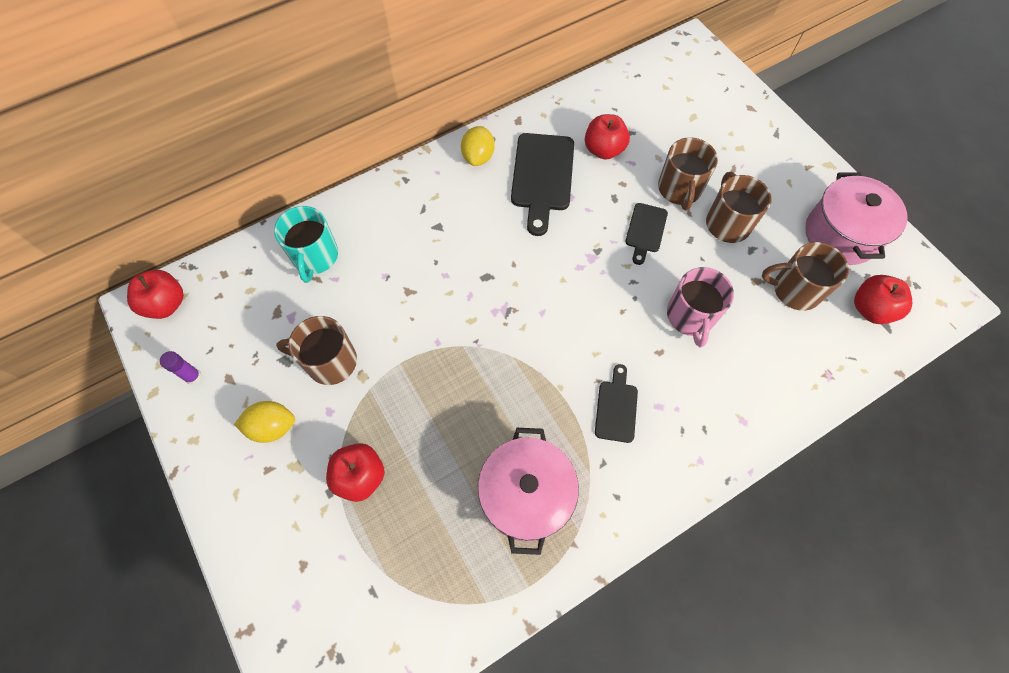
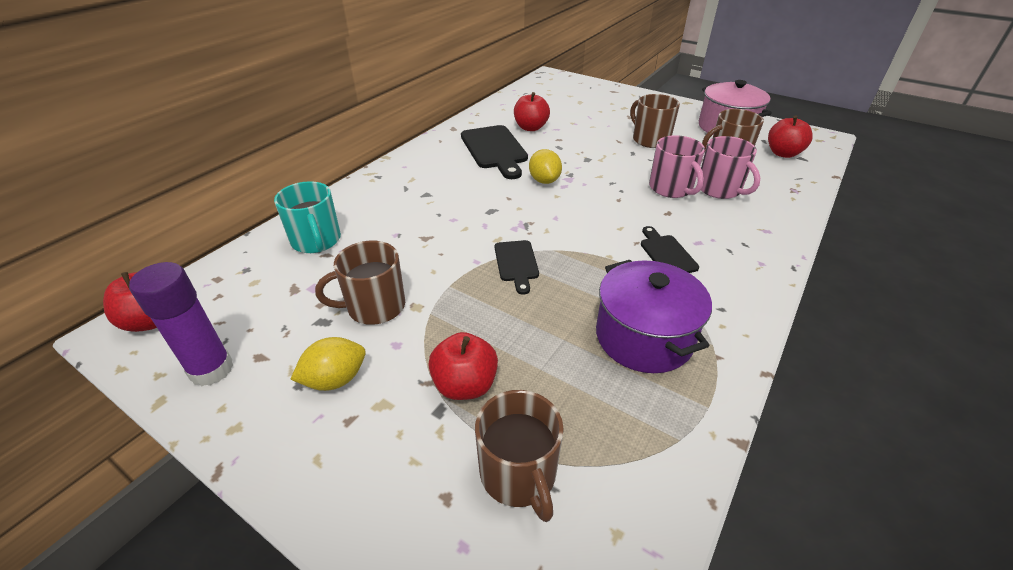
camera: 25 degrees left, 25 degrees down
(193, 377) = (211, 370): purple glue stick -> purple glue stick, size x1.97
(478, 157) = (434, 151): yellow lemon -> yellow lemon (544, 180)
(526, 495) = (644, 337): pink pot -> purple pot
(645, 230) = (596, 156): black cutting board -> black cutting board (516, 263)
(679, 189) = (602, 133): brown mug -> brown mug (519, 474)
(743, 339) = (720, 189): none -> pink mug

